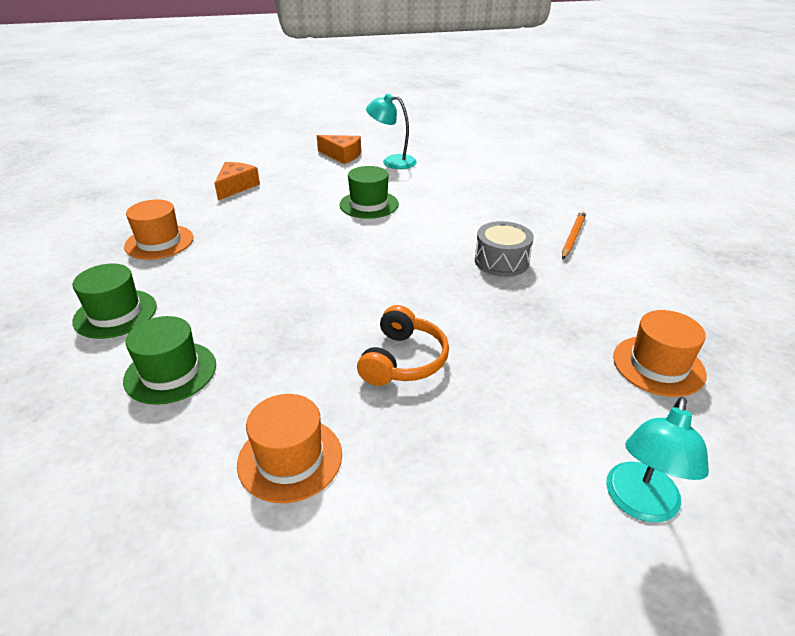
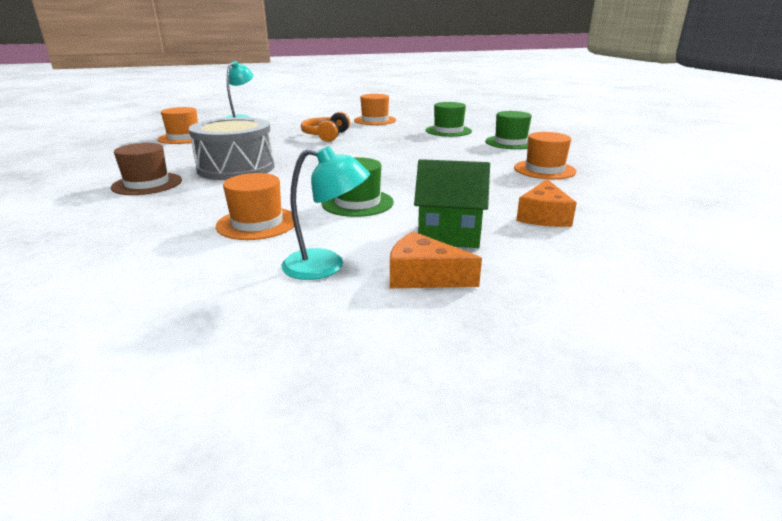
camera: 175 degrees right, 10 degrees down
(314, 176) = (449, 235): none -> green house
(442, 189) = (257, 223): none -> orange hat
(501, 261) = (236, 168): grey drum -> grey drum, size x1.60
(573, 237) = (147, 184): orange pencil -> brown hat

